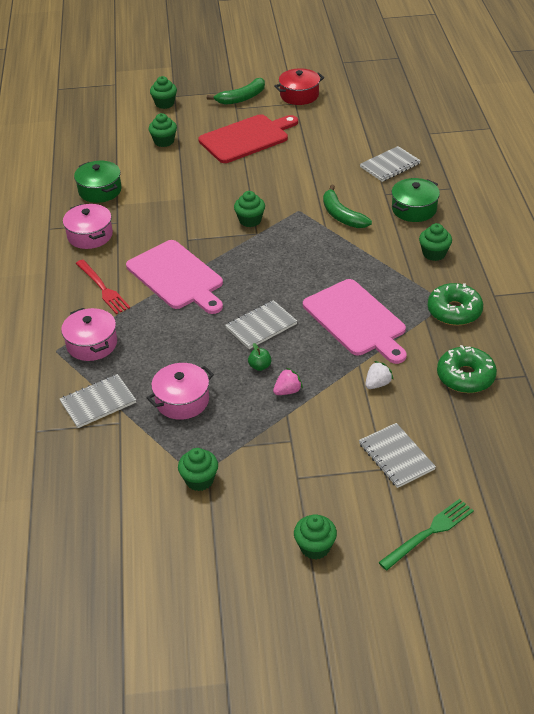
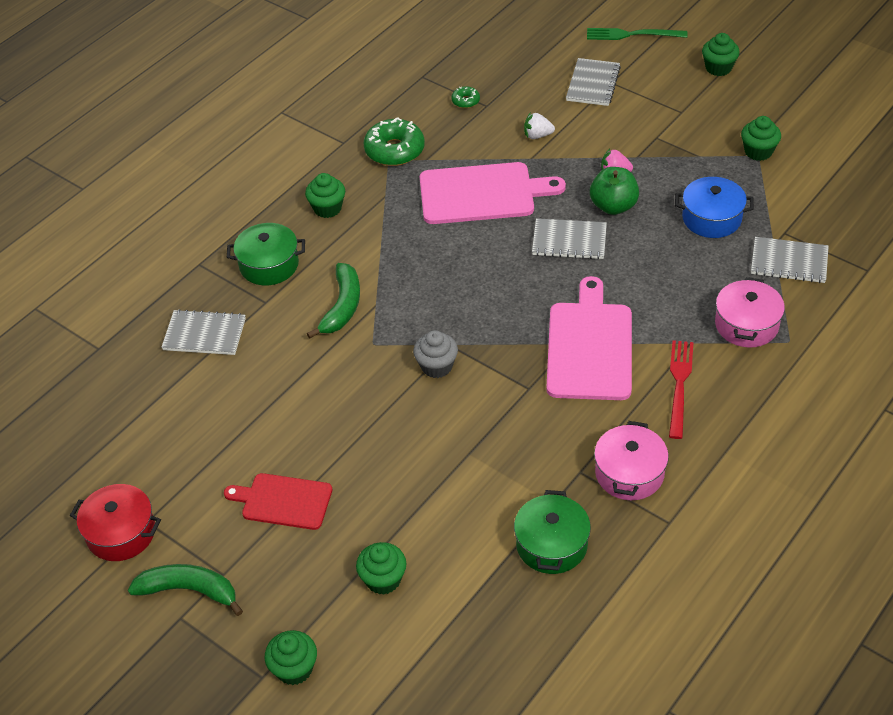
camera: 135 degrees left, 5 degrees up
(182, 400) = (711, 218): pink pot -> blue pot
(246, 138) = (283, 501): red cutting board -> red cutting board, size x0.62
(250, 220) = (436, 366): green cupcake -> grey cupcake
(260, 366) = (613, 206): green apple -> green apple, size x1.88
(356, 320) = (482, 193): pink cutting board -> pink cutting board turned 75 degrees clockwise
(465, 377) = (465, 101): green donut -> green donut, size x0.48

